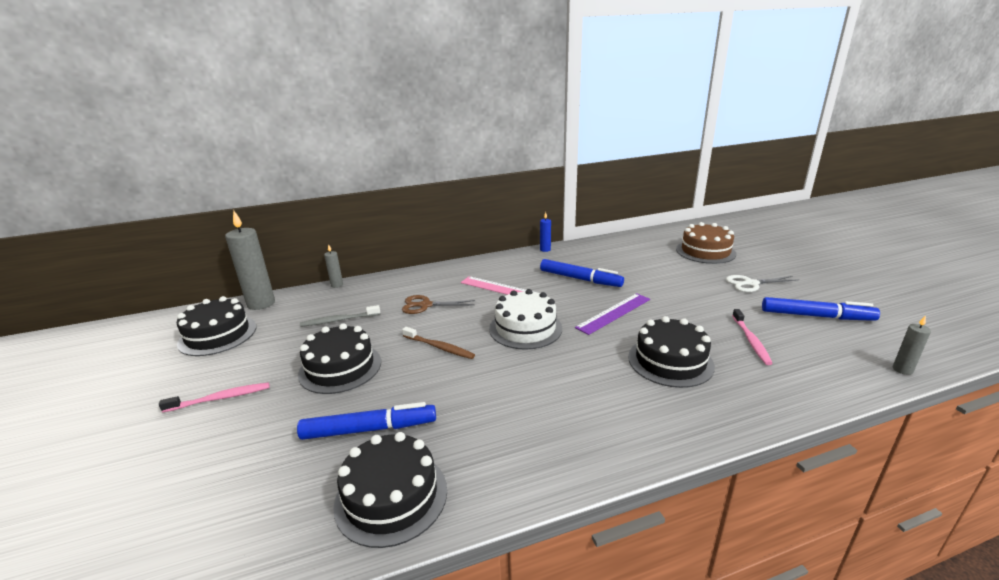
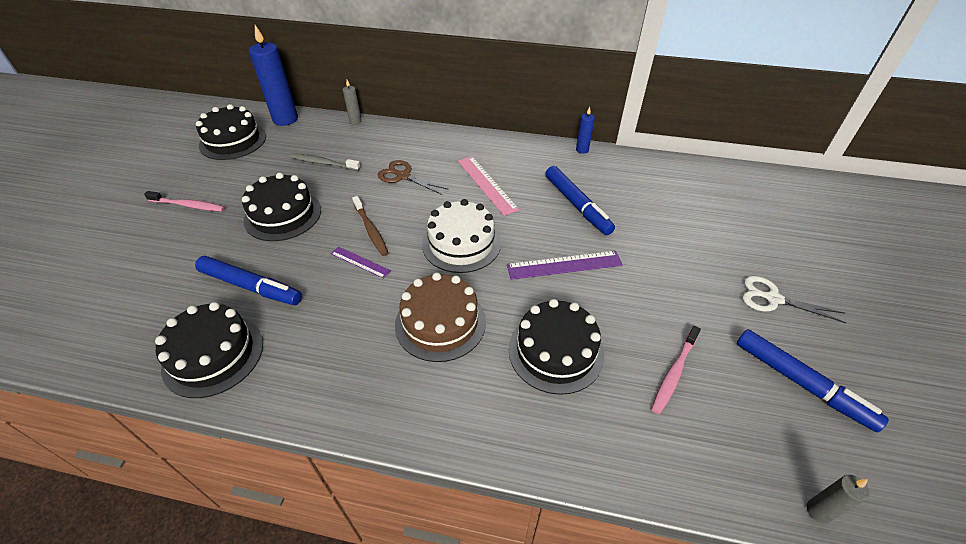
camera: 30 degrees right, 20 degrees up
(261, 304) = (285, 119): grey candle -> blue candle
(456, 371) = (360, 262): none -> purple ruler
(705, 251) = (771, 226): brown cake -> brown cake (440, 323)

